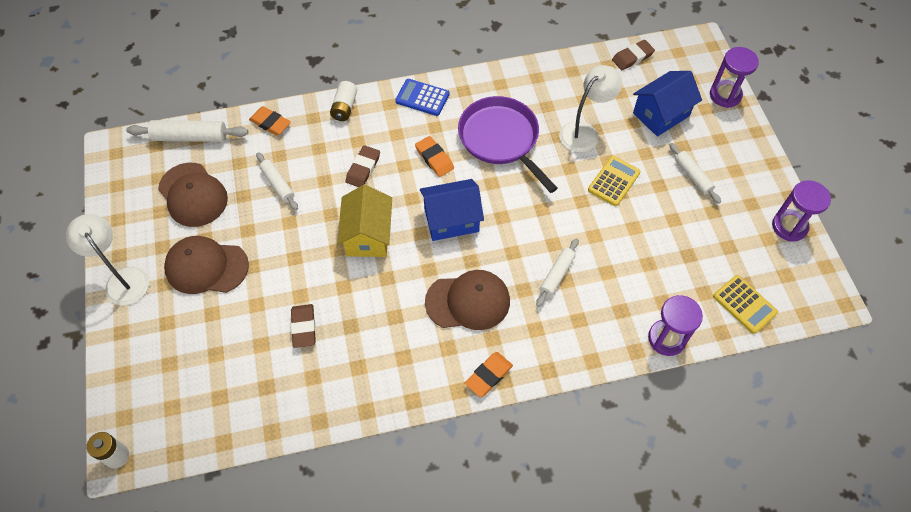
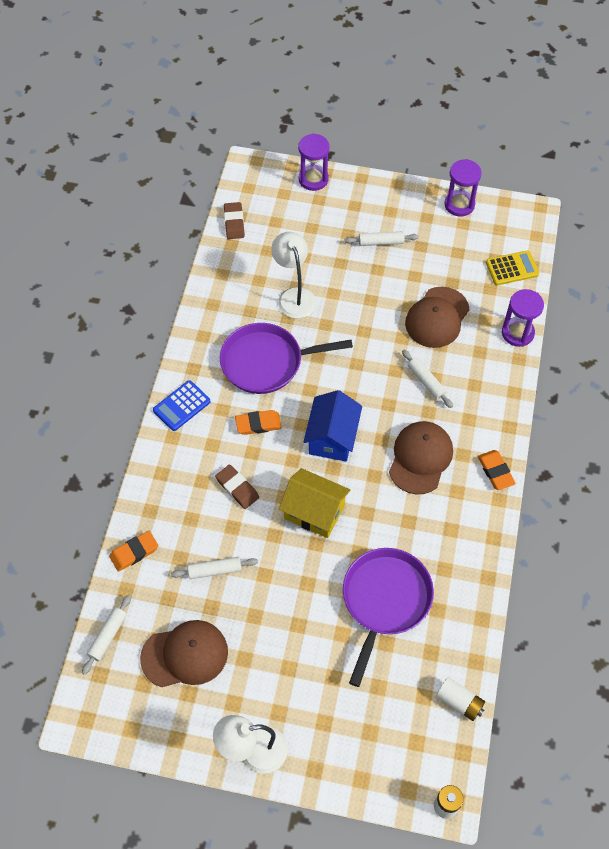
camera: 65 degrees left, 0 degrees up
(190, 137) = (108, 636): white rolling pin -> white rolling pin, size x0.65
(206, 267) = (278, 667): brown cap -> brown cap (437, 317)
(303, 327) = (385, 600): brown eraser -> purple pan
(344, 107) = (153, 477): white battery -> white battery (459, 702)
(614, 181) = (356, 299): yellow calculator -> none
(661, 114) = (307, 233): blue house -> none

